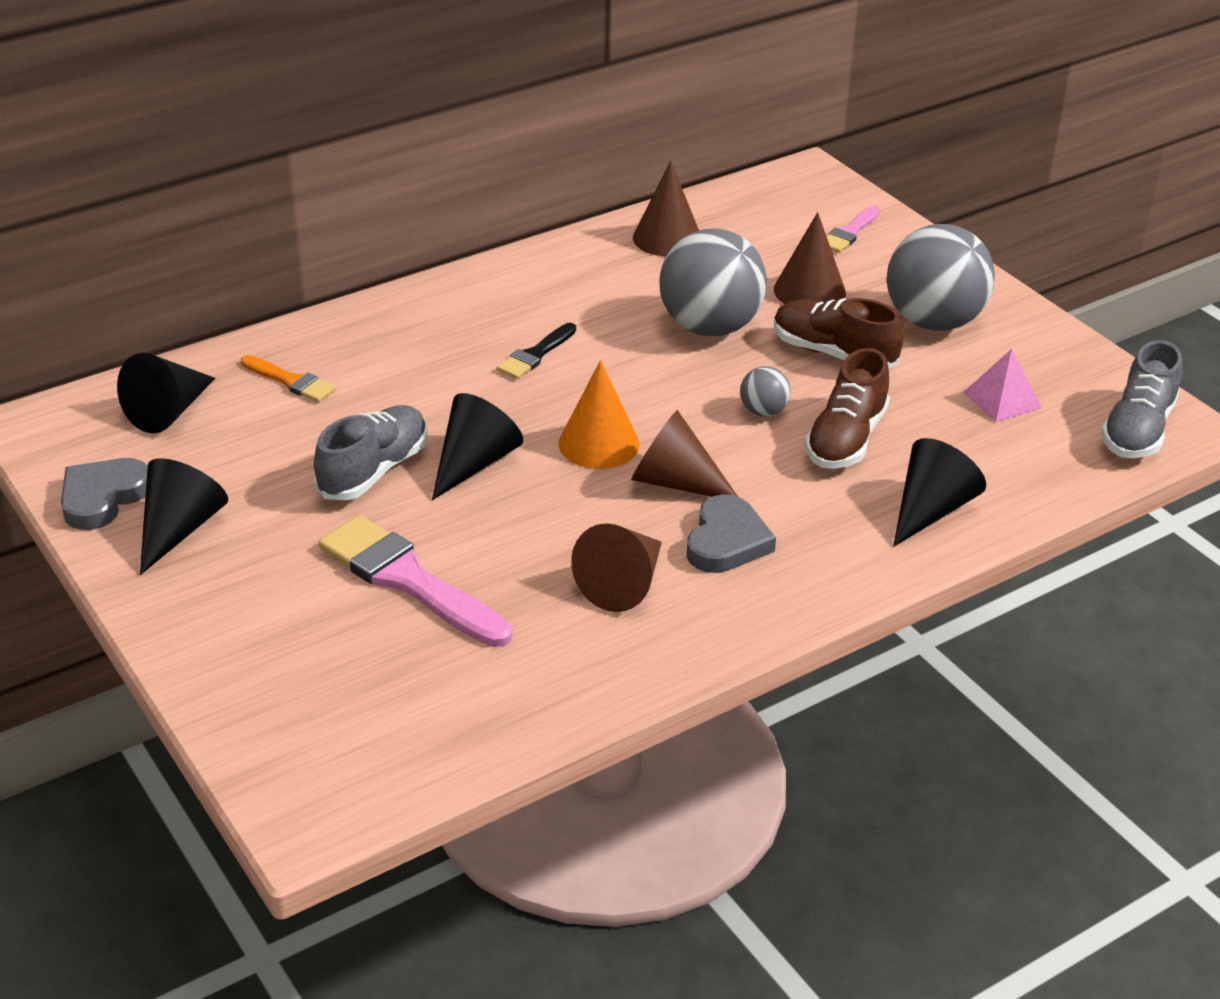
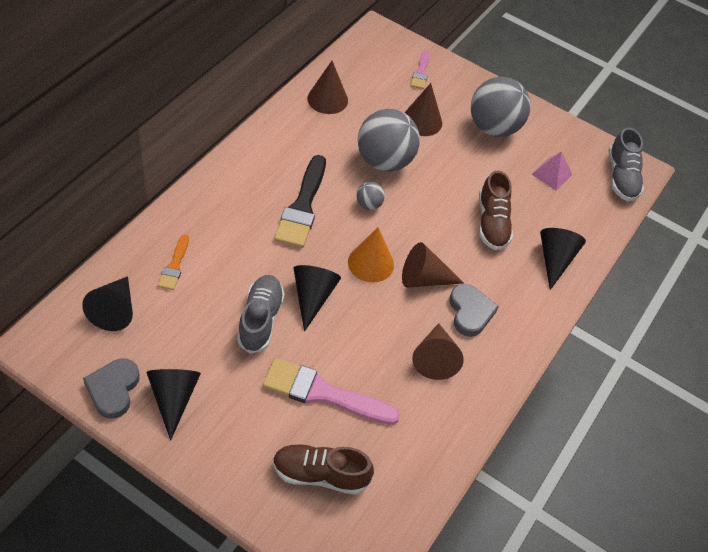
camera: 30 degrees left, 15 degrees up
(291, 381) = (174, 266): orange brush -> orange brush turned 90 degrees clockwise
(535, 355) = (302, 207): black brush -> black brush, size x1.88
(763, 411) = (442, 215): grey ball -> grey ball (369, 205)
(833, 354) = (456, 164): brown shoe -> brown shoe (320, 474)

